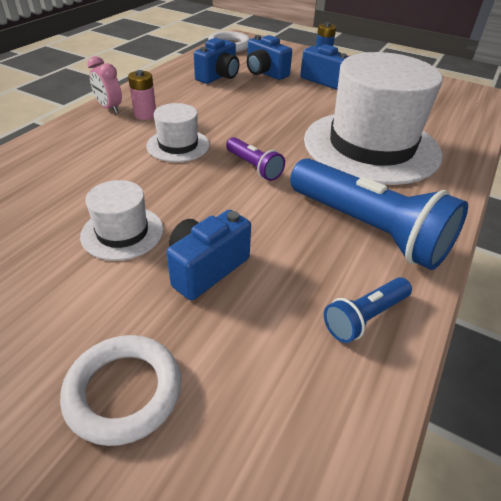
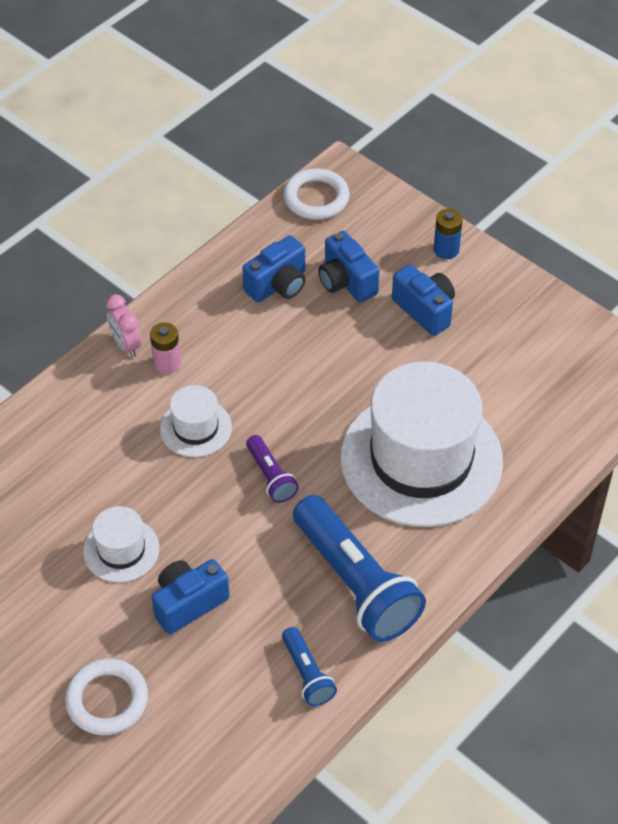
camera: 15 degrees right, 10 degrees up
(364, 317) = (307, 674): blue flashlight -> blue flashlight turned 90 degrees counterclockwise

